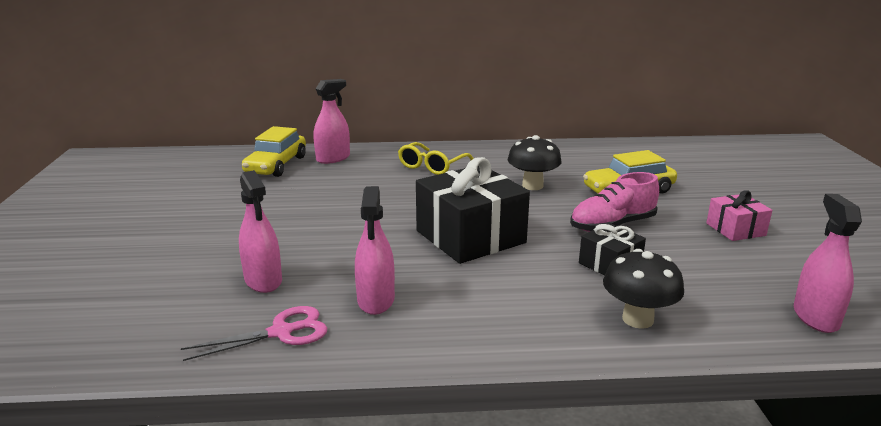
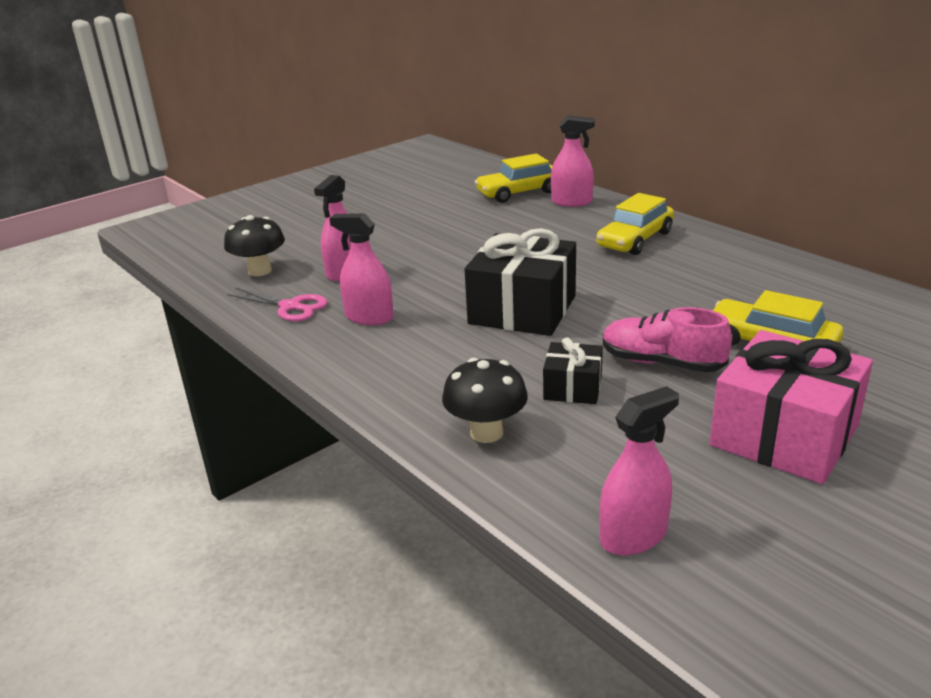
camera: 55 degrees right, 5 degrees up
(376, 300) = (369, 317): pink spray bottle -> pink spray bottle turned 60 degrees clockwise
(432, 166) = (635, 240): yellow glasses -> yellow car
(532, 186) = (681, 295): black mushroom -> black mushroom (260, 271)
(735, 229) = (784, 435): pink gift -> pink gift, size x1.94

